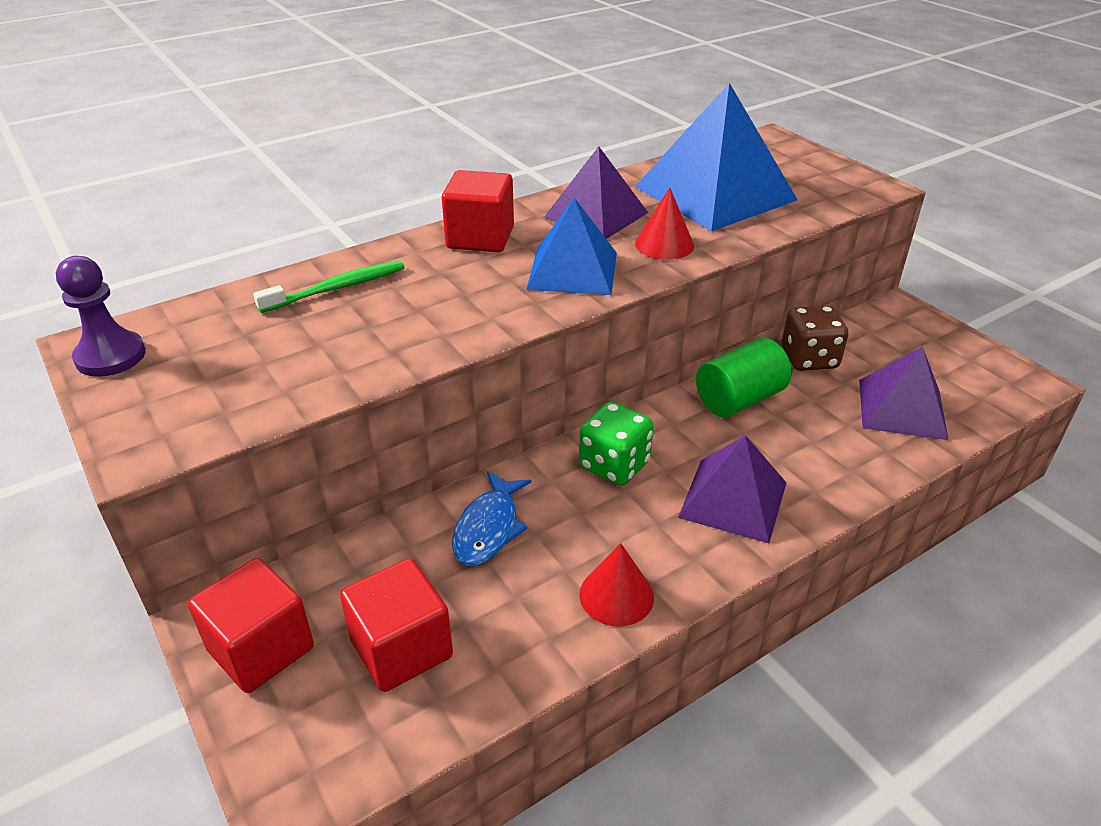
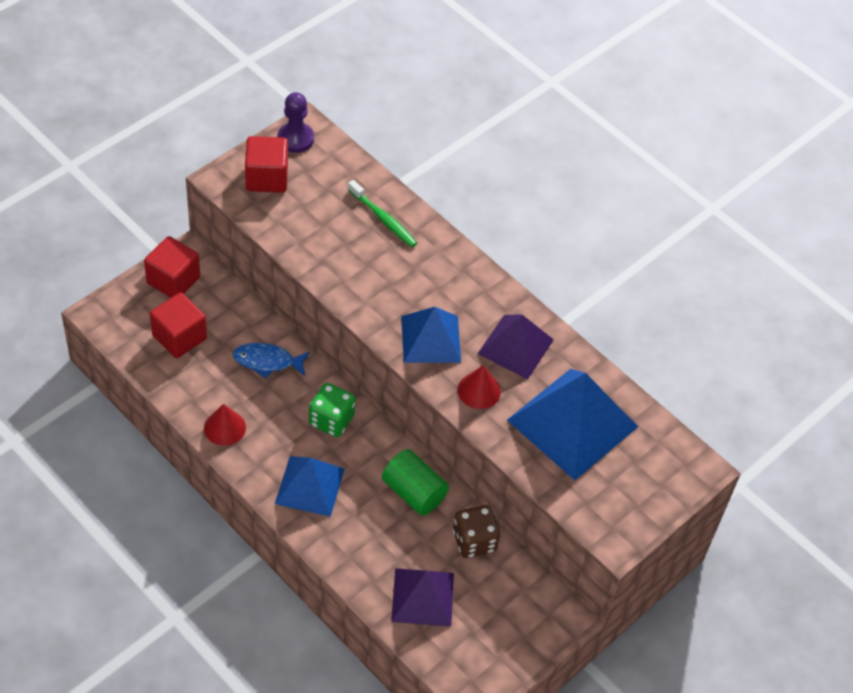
camera: 75 degrees right, 15 degrees up
(480, 238) = (464, 282): red cube -> red cube (267, 177)
(733, 499) = (310, 486): purple pyramid -> blue pyramid

